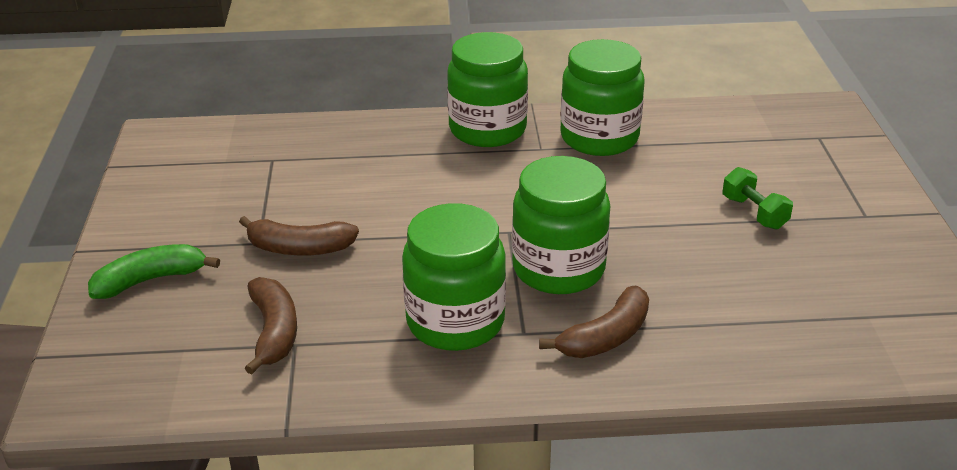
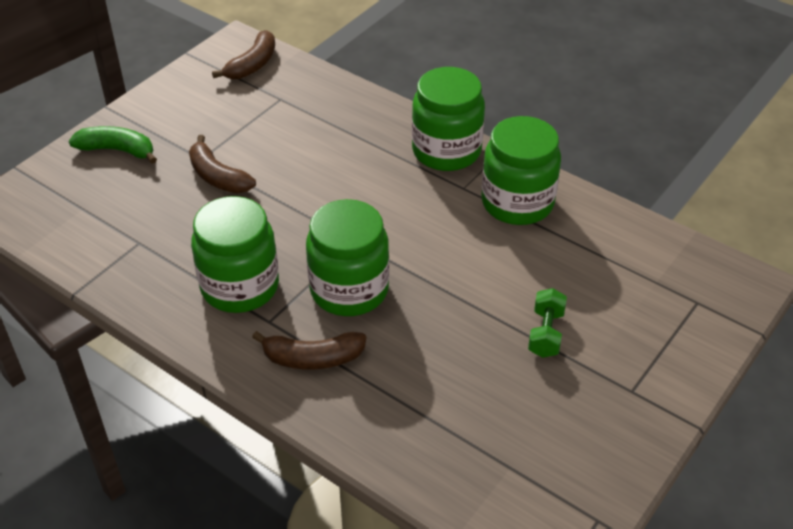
camera: 40 degrees right, 10 degrees up
(274, 332) = (137, 227): brown banana -> brown banana (252, 65)

